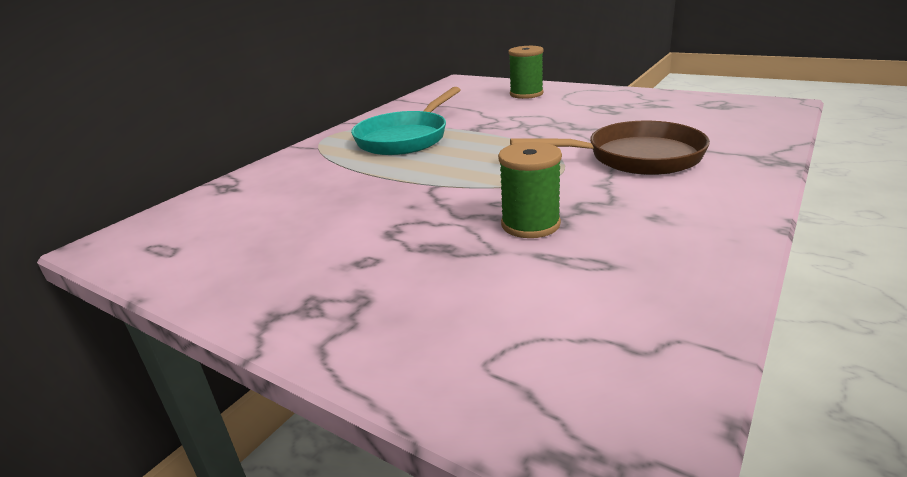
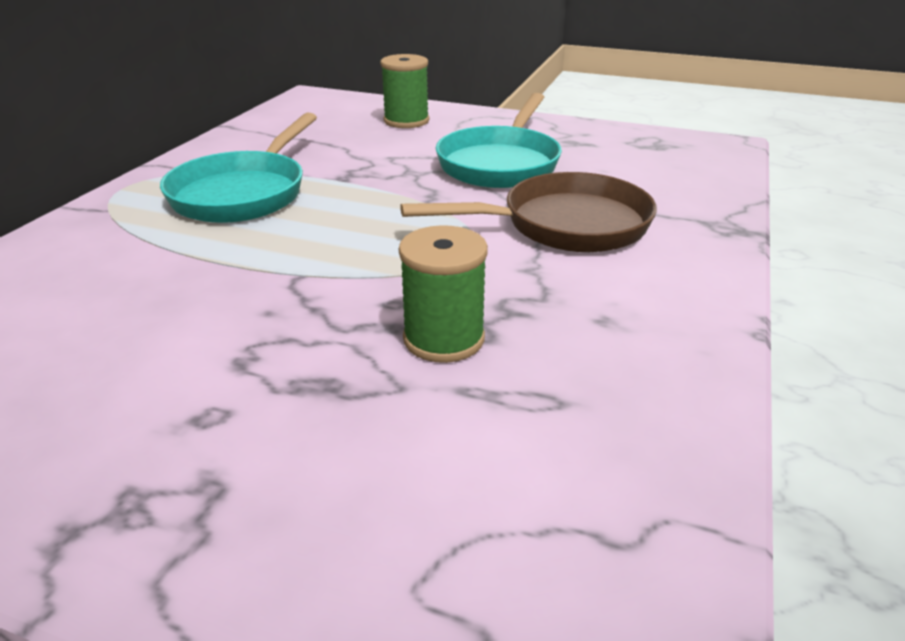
camera: 15 degrees left, 5 degrees up
(593, 119) = (501, 163): none -> turquoise pan

